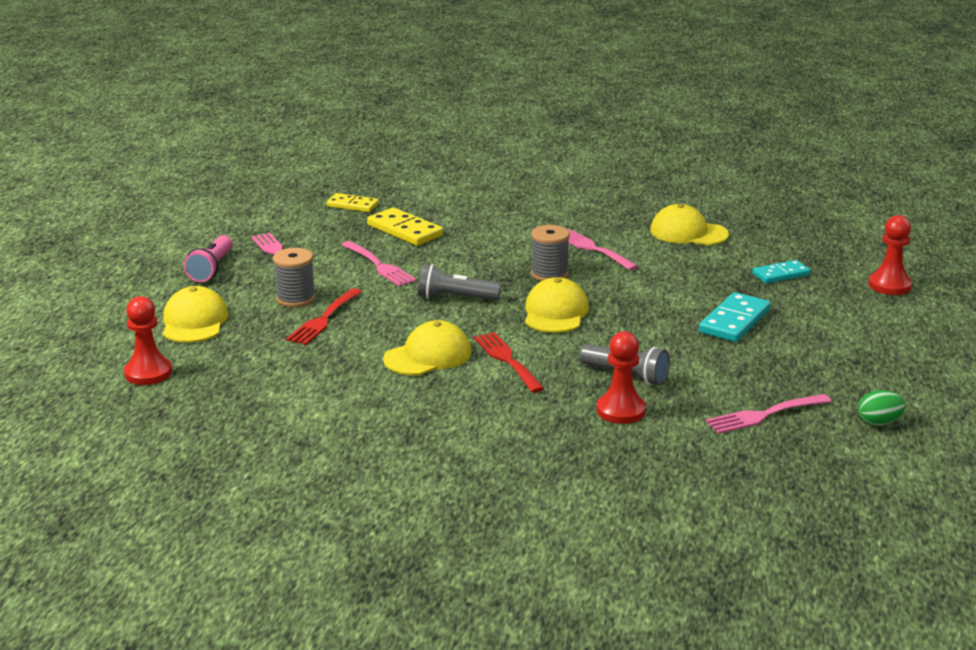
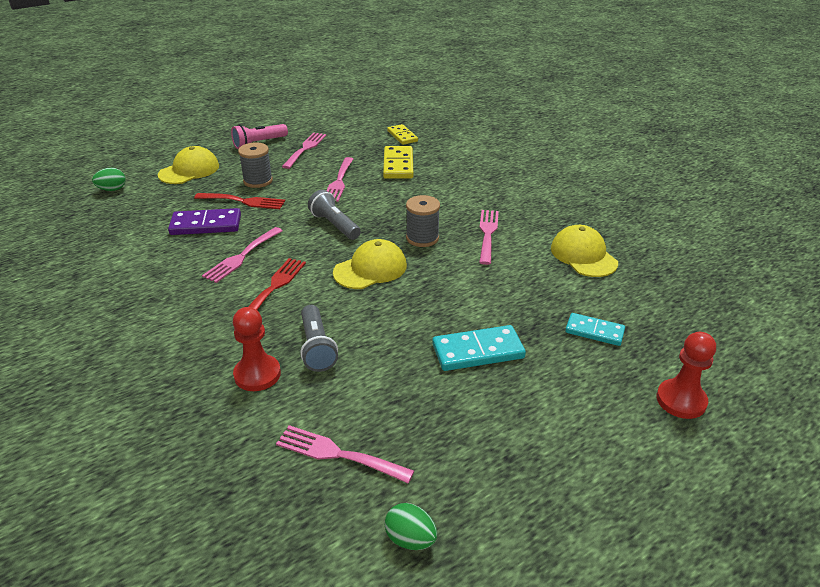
camera: 45 degrees right, 10 degrees up
(148, 373) = (112, 189): red pawn -> green egg
(323, 319) = (244, 201): red fork -> red fork turned 150 degrees counterclockwise
(333, 352) = (206, 225): none -> purple domino
(428, 356) = (242, 257): yellow cap -> pink fork

